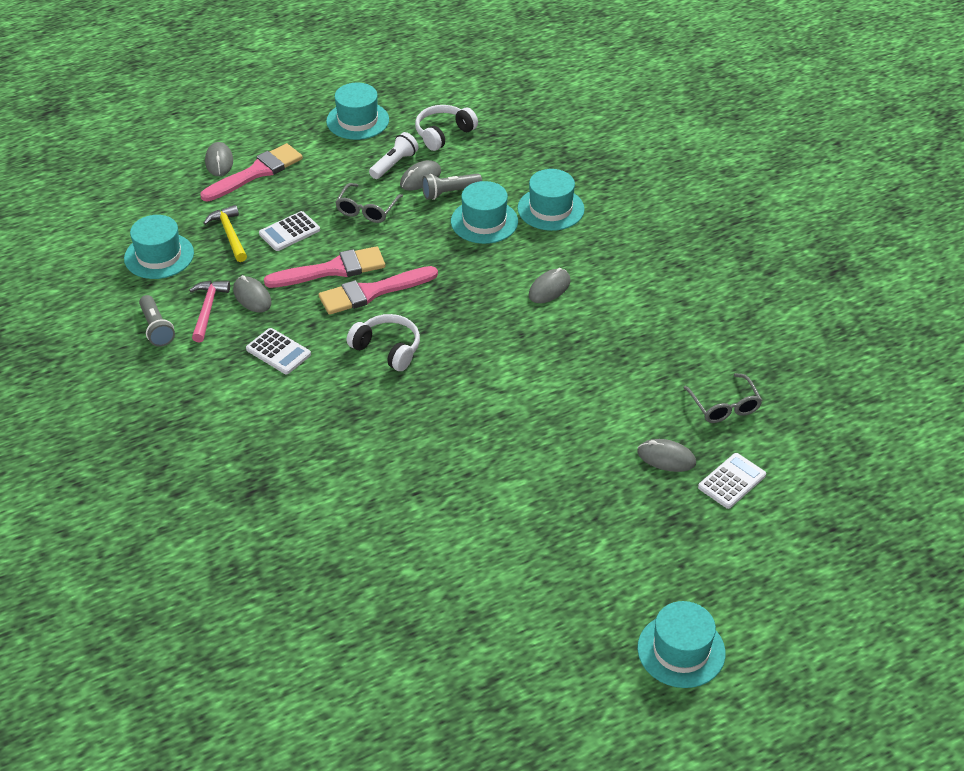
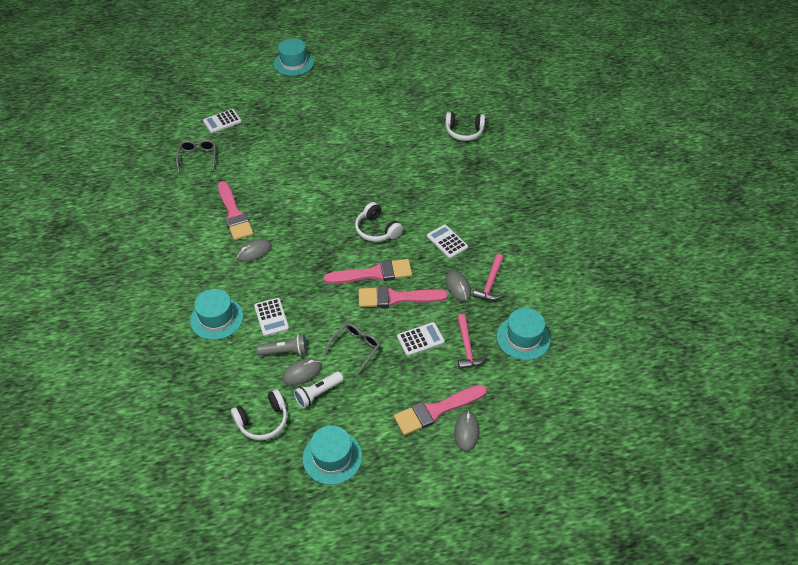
camera: 165 degrees left, 5 degrees up
(156, 328) = (526, 275): grey flashlight -> none
(229, 234) = (467, 347): yellow hammer -> pink hammer
(283, 551) = (464, 132): none -> white headphones
(484, 221) = (271, 317): turquoise hat -> white calculator
(608, 331) = (234, 214): none -> pink brush
(666, 458) = (248, 138): grey mouse -> none

